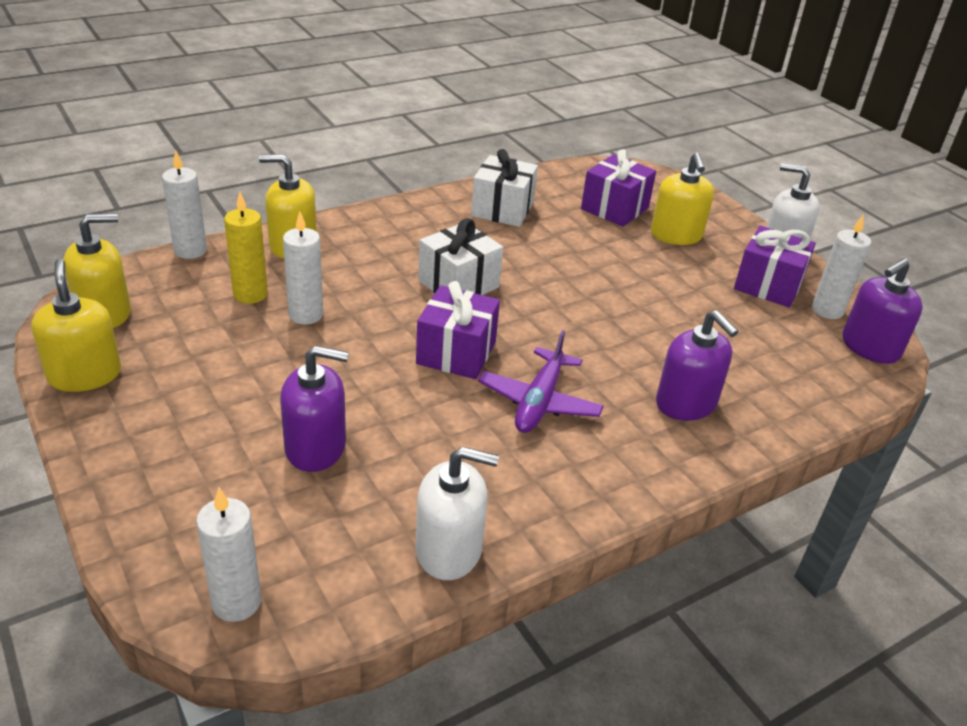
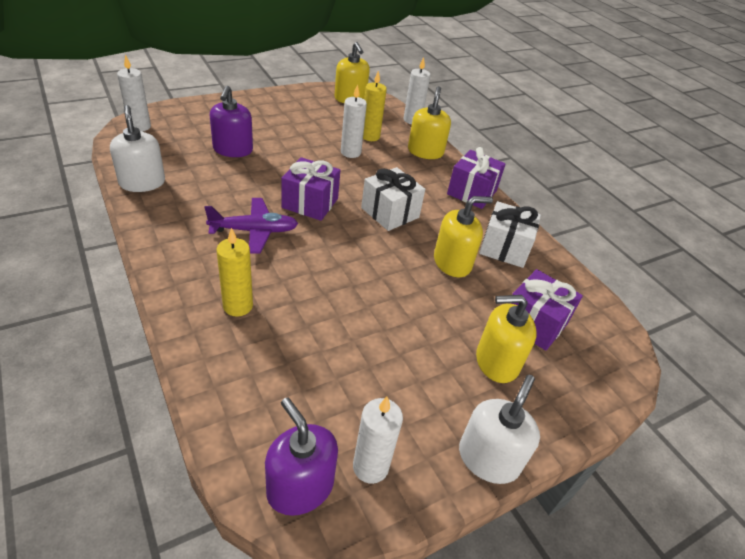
camera: 90 degrees right, 5 degrees up
(84, 375) = (300, 95): yellow soap dispenser -> yellow soap dispenser (452, 262)
(449, 550) = (142, 182): white soap dispenser -> white soap dispenser turned 150 degrees clockwise
(539, 402) = (254, 231): purple plane -> purple plane turned 150 degrees clockwise
(686, 403) = (238, 306): purple soap dispenser -> yellow candle
(768, 285) = (414, 420): purple gift -> purple gift (472, 192)

